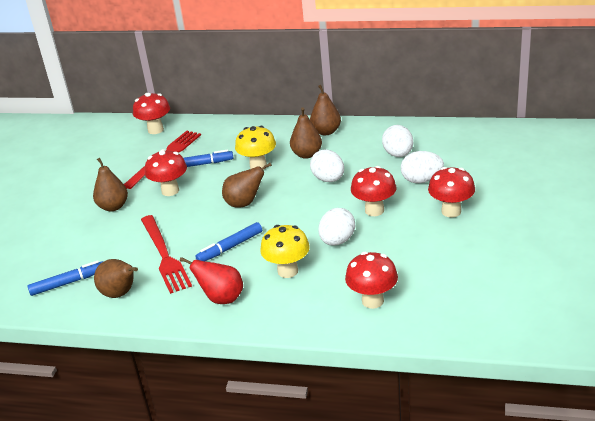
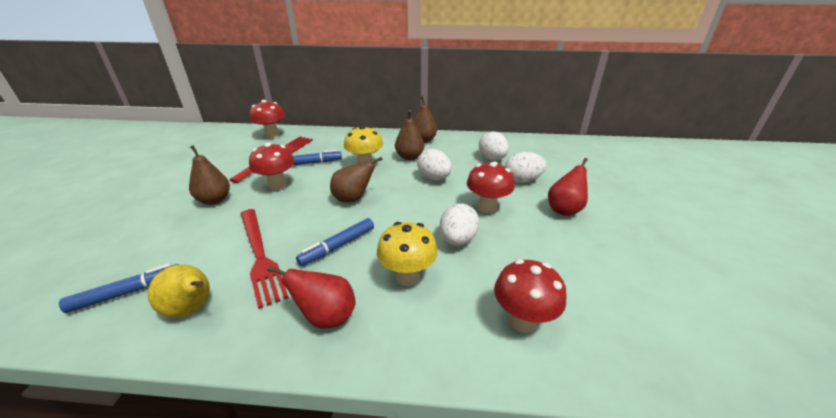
camera: 10 degrees left, 0 degrees up
(120, 293) = (192, 309): brown pear -> yellow pear
(451, 211) = (564, 210): red mushroom -> red pear

